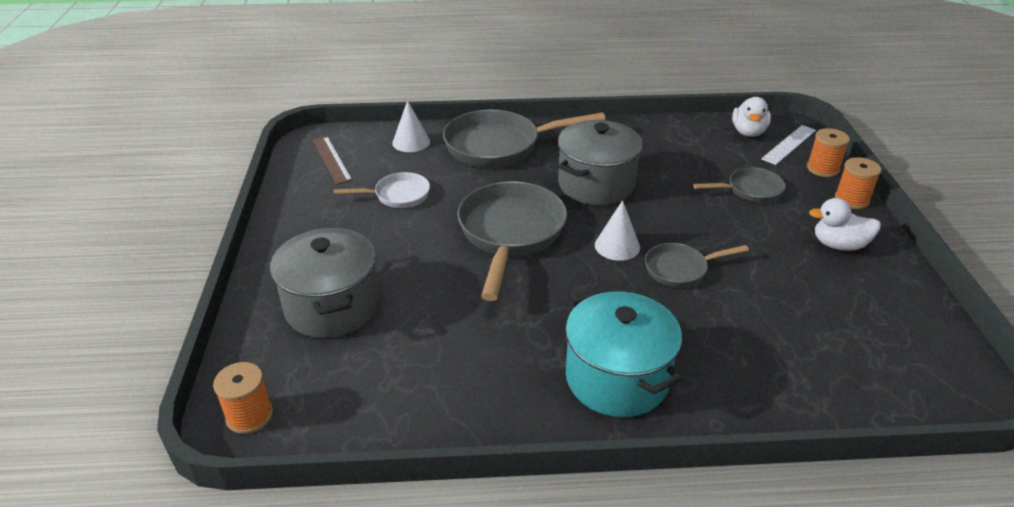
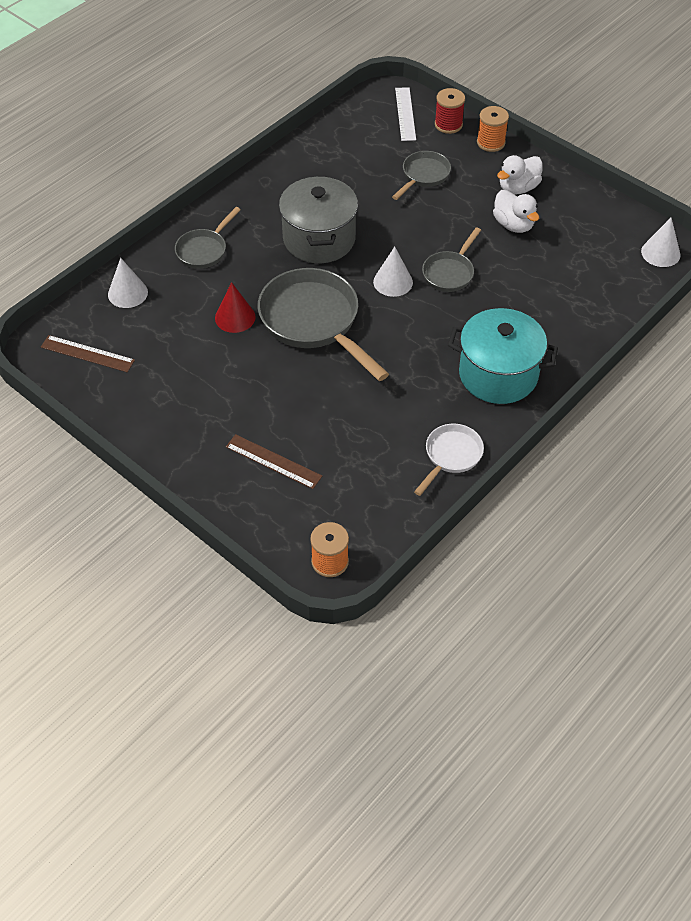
camera: 45 degrees left, 15 degrees up
(332, 306) = (273, 461): grey pot -> brown ruler
(397, 195) = (190, 348): white pan -> white pan (451, 456)
(457, 196) = (235, 317): none -> red cone
(499, 146) = (204, 250): grey pan -> grey pan, size x0.53
(748, 132) = (366, 118): white duck -> white duck (513, 225)
(822, 169) = (448, 124): orange spool -> red spool
(956, 390) = (660, 253): none -> white cone

